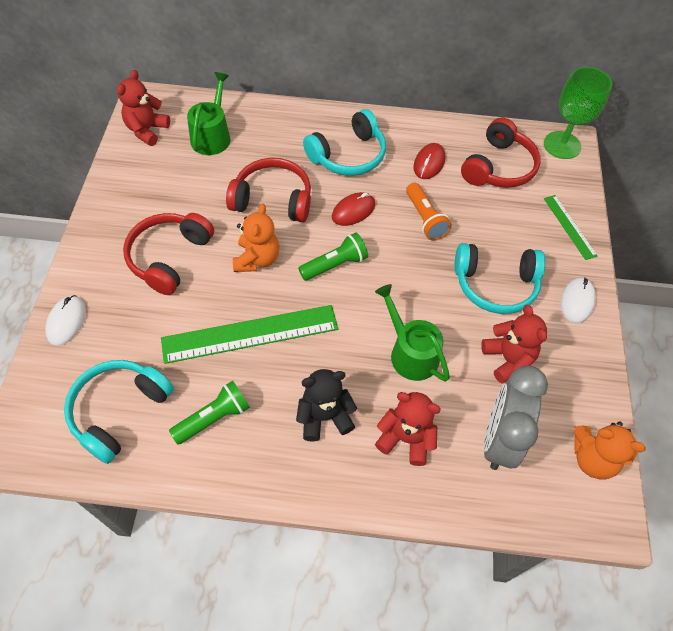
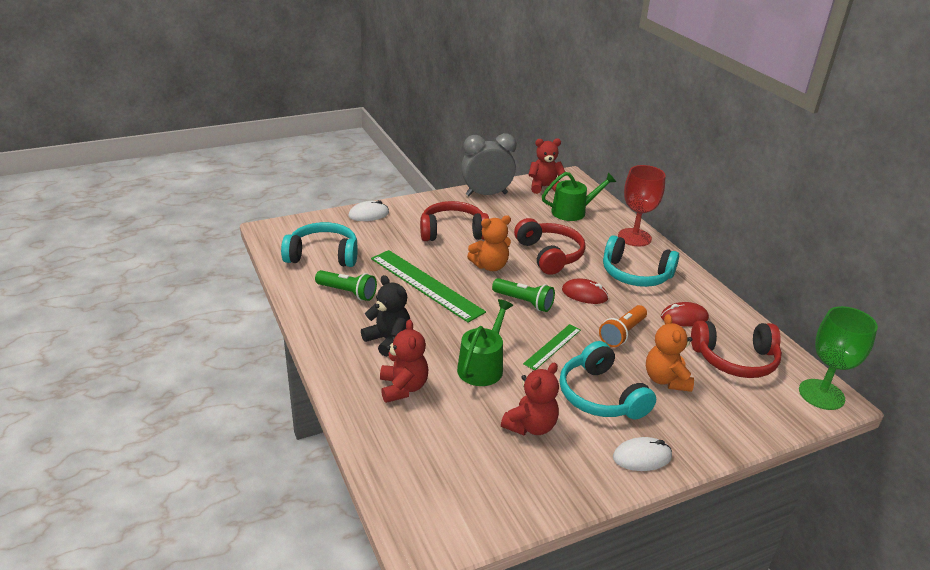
camera: 60 degrees right, 25 degrees down
(291, 119) = (634, 237): none -> red goblet
(499, 439) = (446, 443): grey clock -> grey clock (486, 194)
(569, 226) = (725, 427): green ruler -> green ruler (552, 346)
(592, 458) = (477, 515): orange teddy bear -> orange teddy bear (666, 380)

